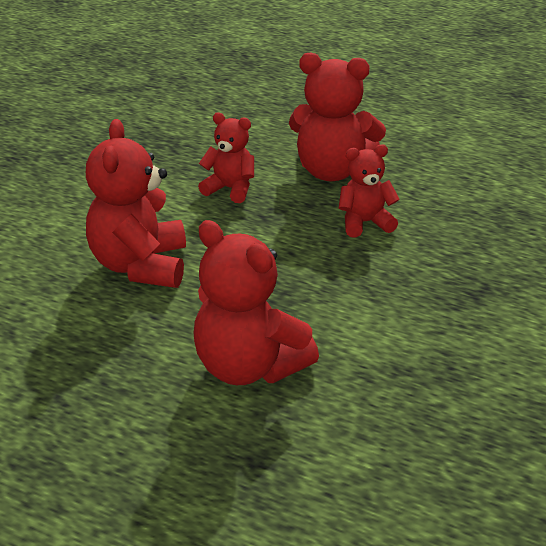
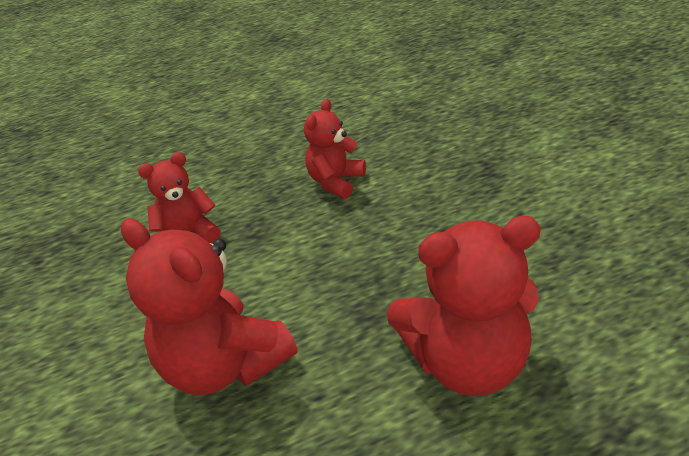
camera: 45 degrees left, 5 degrees up
(332, 172) = (245, 164): red teddy bear -> none

